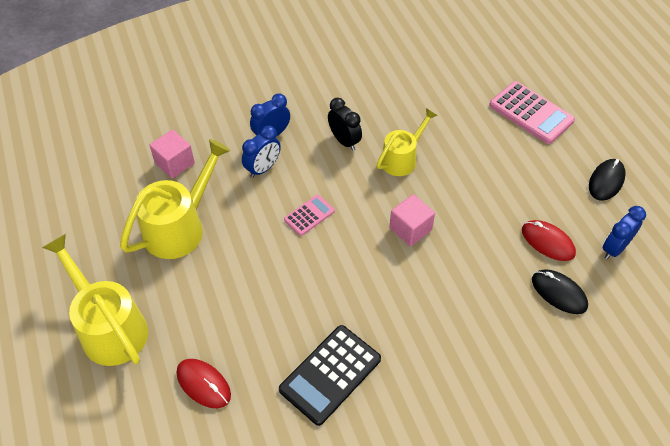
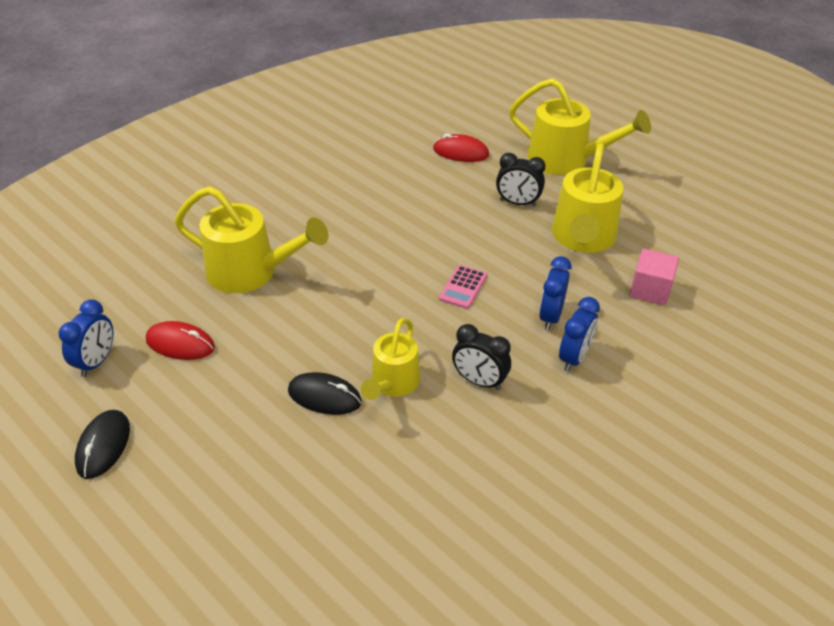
camera: 155 degrees right, 10 degrees down
(201, 287) = (517, 203): none -> black clock
(330, 374) = (363, 183): black calculator -> none
(410, 229) = (345, 308): pink cube -> none
(476, 294) = (251, 272): none -> yellow watering can
(531, 113) = (228, 523): pink calculator -> none
(559, 293) = (163, 298): black mouse -> black mouse (324, 396)

